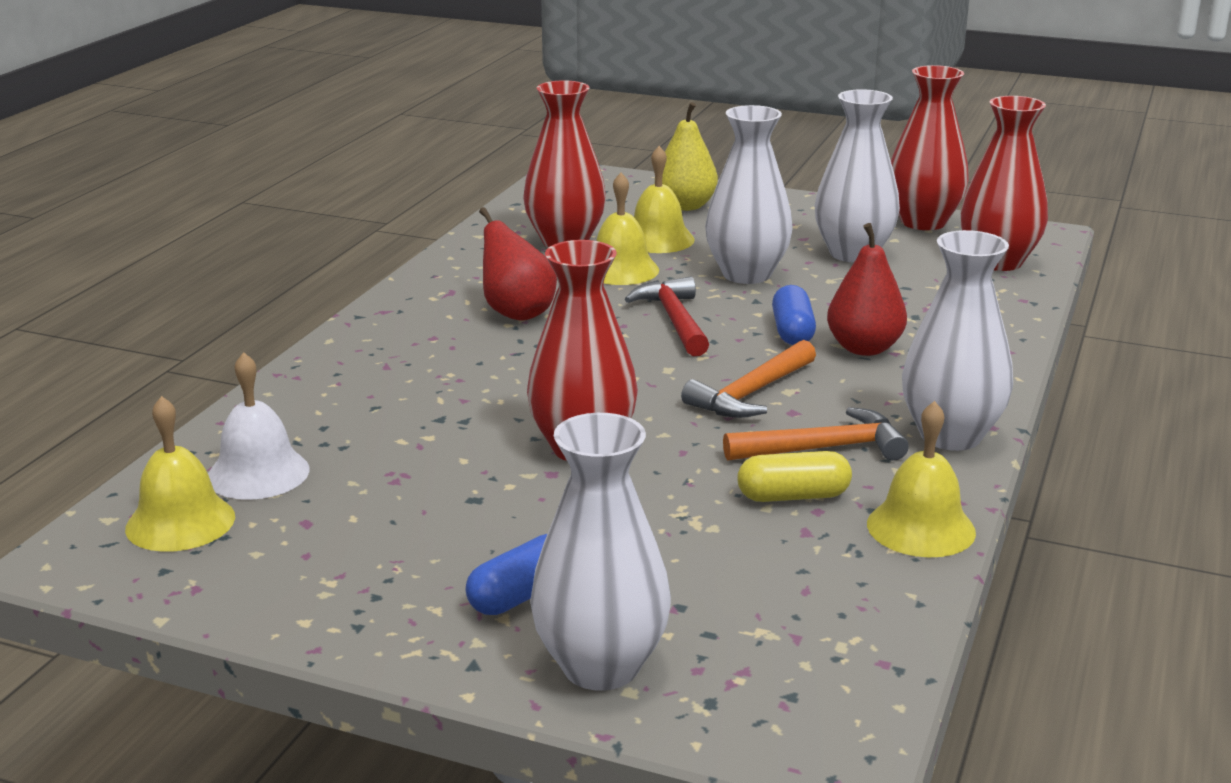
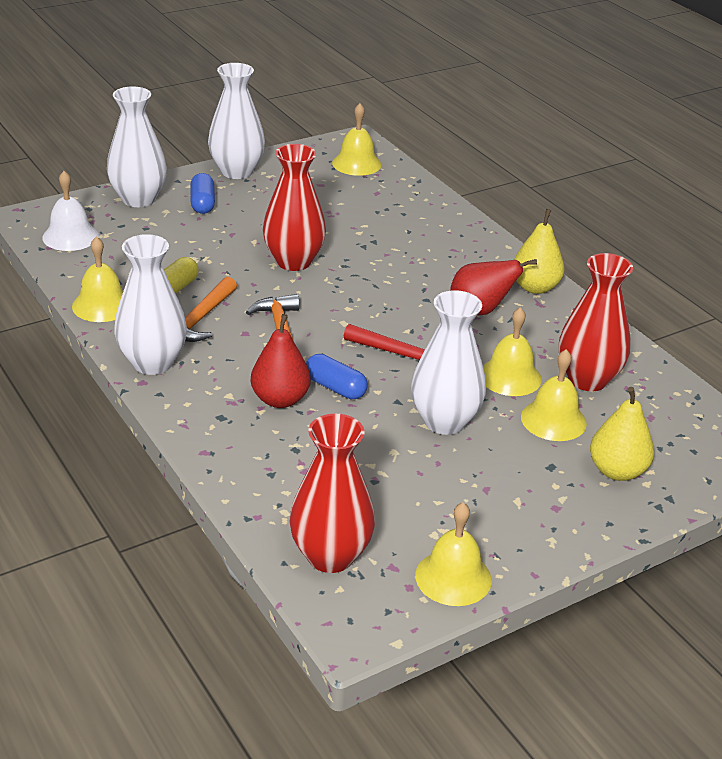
camera: 125 degrees right, 10 degrees up
(258, 473) = (377, 187): white bell -> white bell (70, 236)
(416, 302) = (535, 287): none -> yellow pear
(853, 254) = (428, 492): white vase -> white vase (236, 171)
(923, 222) = (453, 577): red vase -> yellow bell

